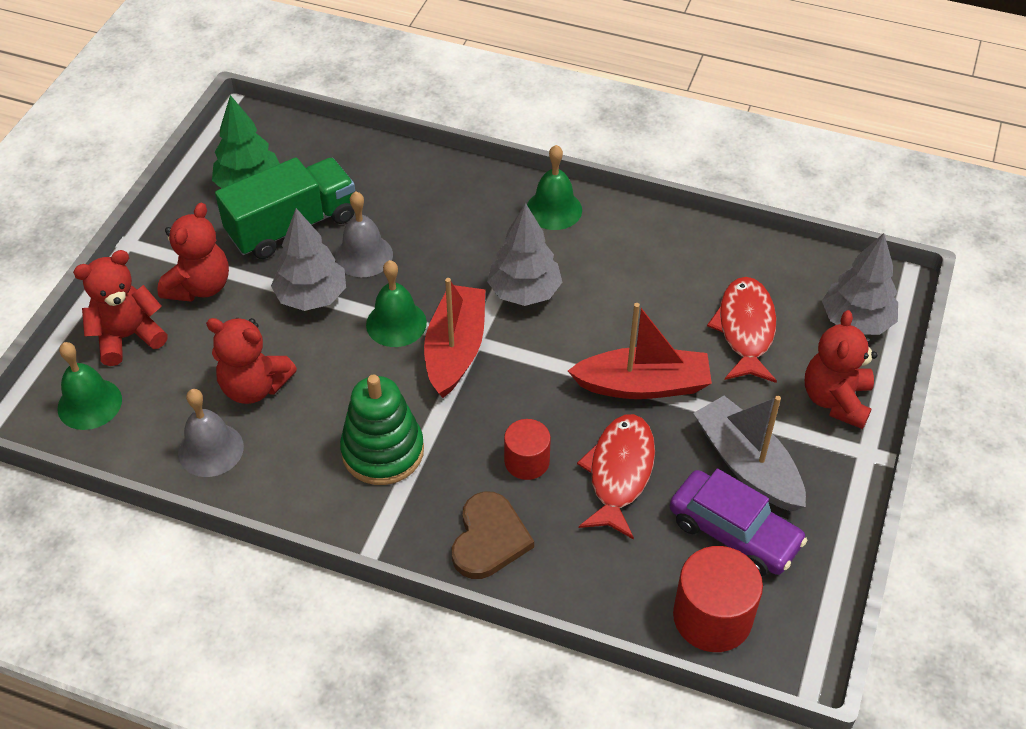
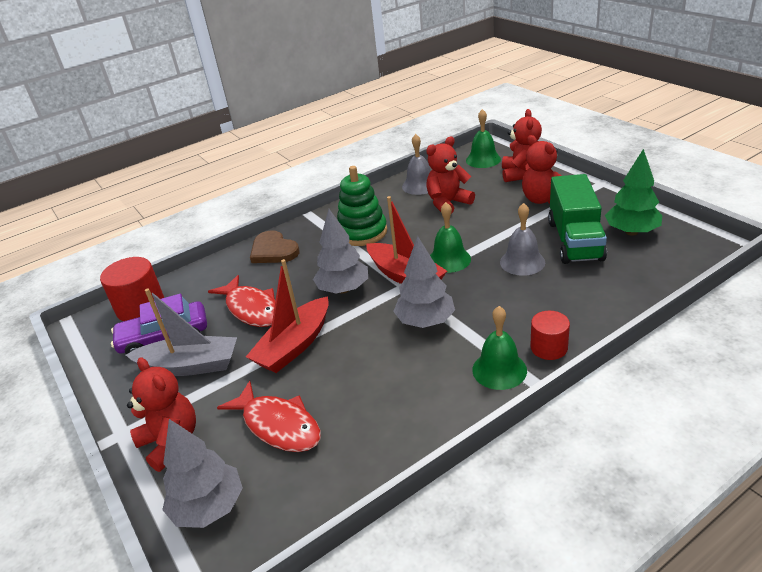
camera: 130 degrees right, 15 degrees down
(312, 297) = (500, 234): grey tree -> grey tree (343, 289)
(527, 461) = (300, 277): red cylinder -> red cylinder (549, 347)

